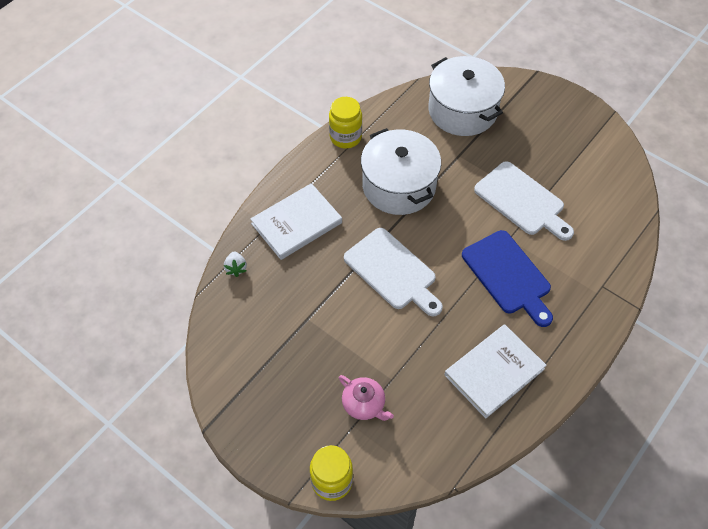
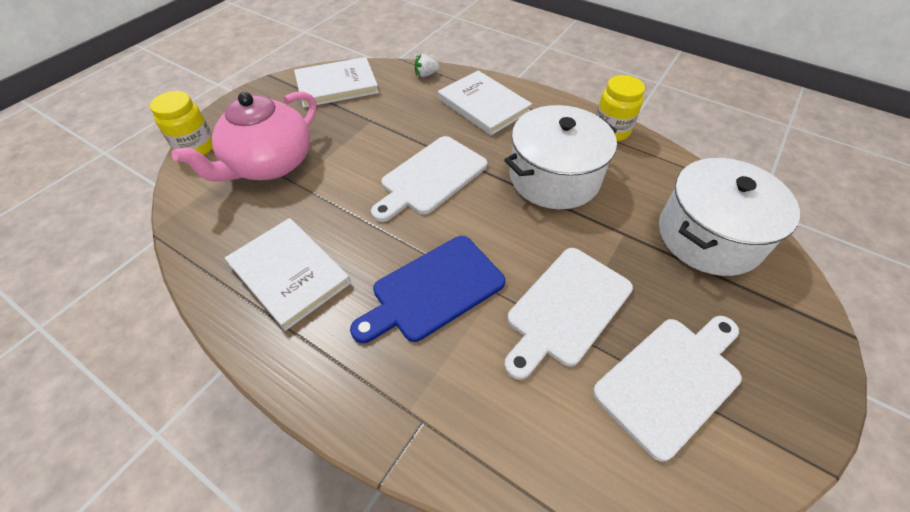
camera: 85 degrees right, 5 degrees down
(240, 353) = (337, 85): none -> white book
(364, 404) = (270, 164): pink teapot -> pink teapot, size x2.00
(569, 160) = (671, 380): none -> white cutting board

